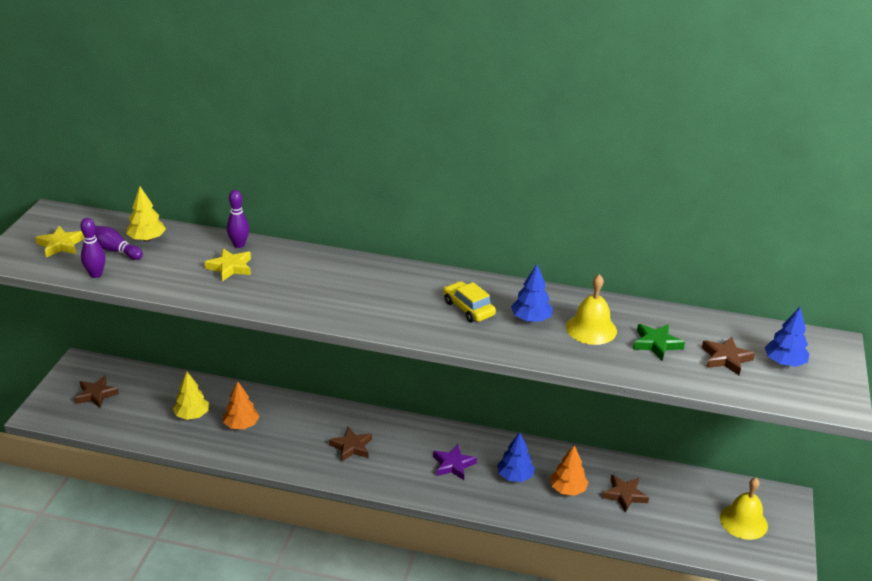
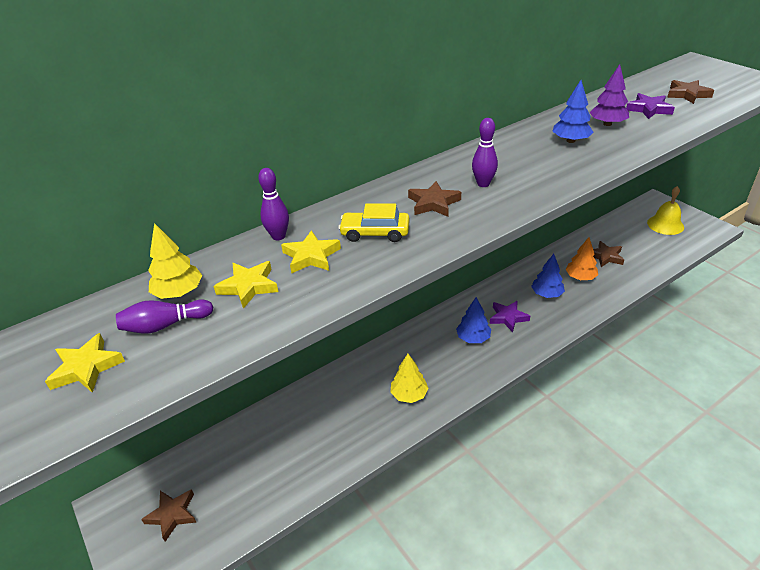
camera: 45 degrees left, 5 degrees up
(96, 274) = (192, 360): purple bowling pin -> purple bowling pin (483, 184)
(176, 260) = (249, 286): none -> yellow star
(192, 415) = (288, 449): yellow tree -> yellow tree (409, 395)
(241, 425) = (339, 419): orange tree -> none
(351, 447) = (436, 362): brown star -> brown star (433, 203)
(468, 308) = (528, 160): yellow car -> yellow car (375, 233)
(591, 329) = (607, 124): yellow bell -> purple tree
(656, 344) = (649, 109): green star -> purple star
(784, 362) = (707, 80): blue tree -> blue tree (473, 338)

